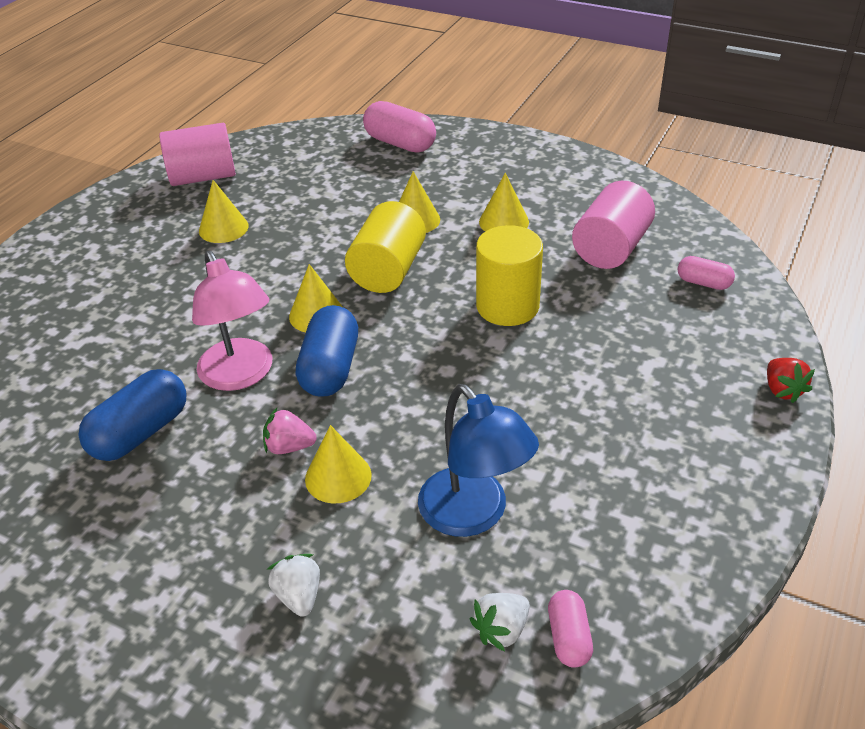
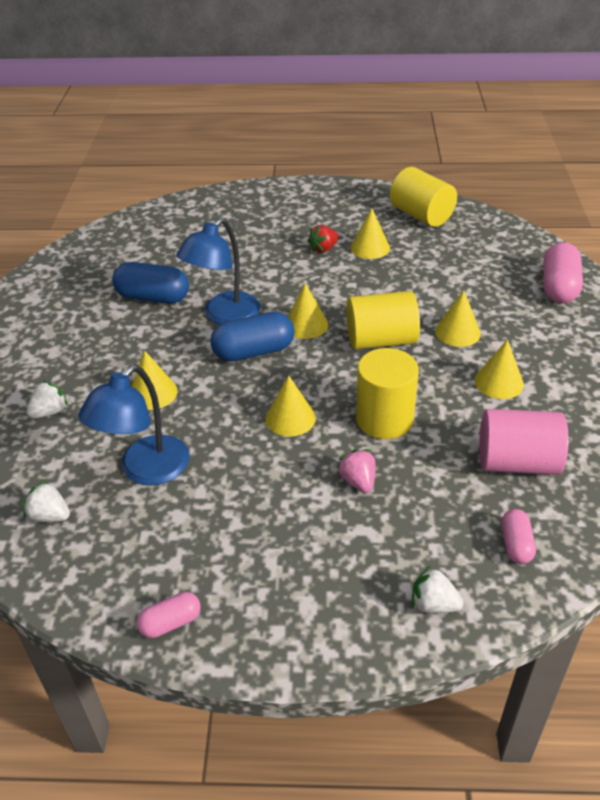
camera: 65 degrees right, 0 degrees up
(203, 177) = (421, 215): pink cylinder -> yellow cylinder
(241, 375) = (224, 315): pink lamp -> blue lamp
(289, 447) = (170, 361): pink strawberry -> pink strawberry (358, 481)
(463, 371) = (290, 418): none -> yellow cone
(568, 637) = (53, 553): pink capsule -> pink capsule (170, 622)
(751, 351) = (433, 604): none -> white strawberry
(782, 390) = (390, 641): red strawberry -> red strawberry (323, 249)

